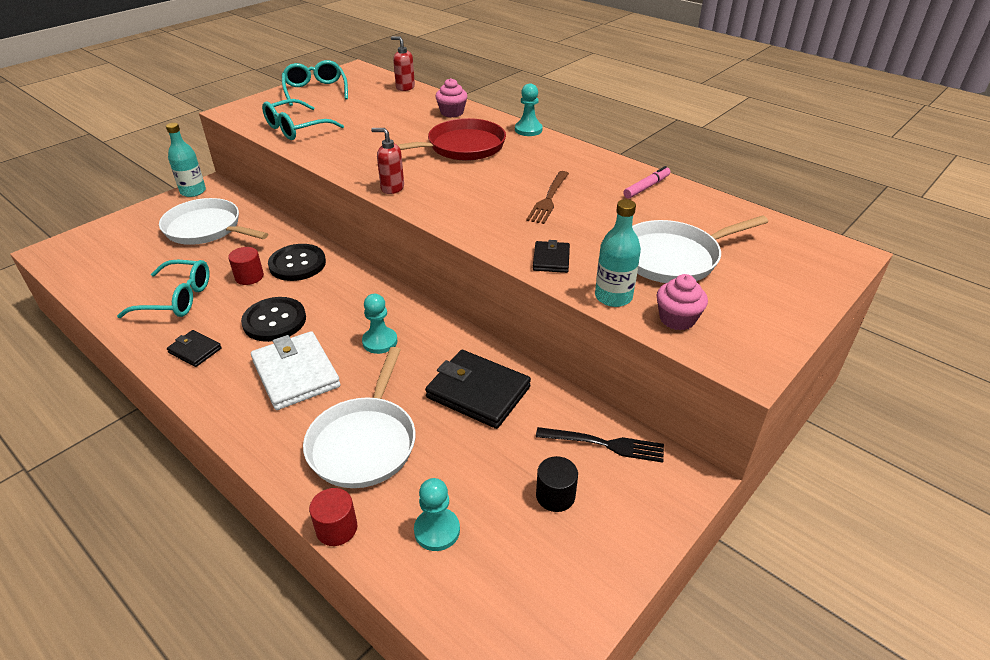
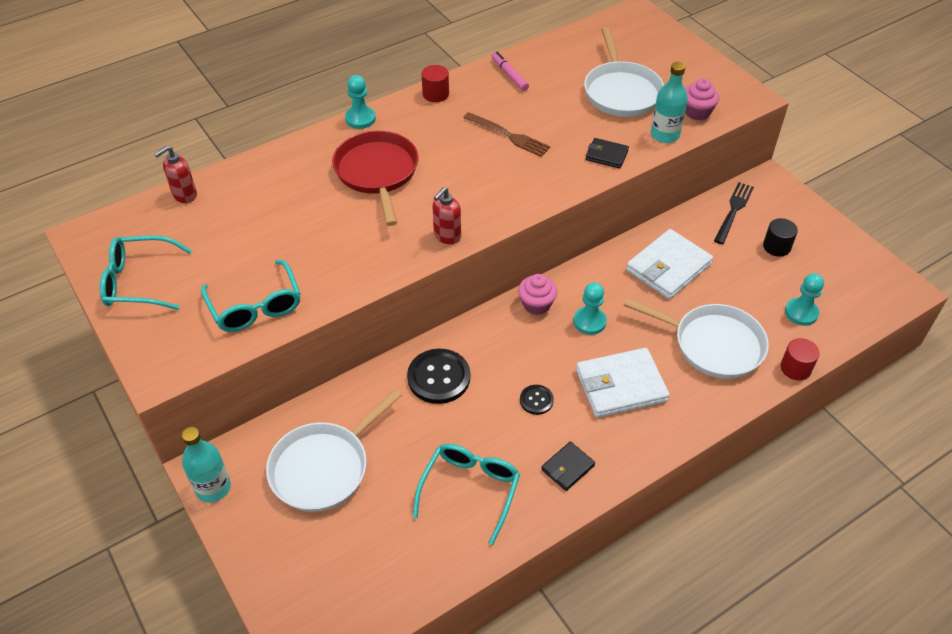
camera: 75 degrees left, 10 degrees up
(249, 277) = (449, 422): red cylinder -> red cylinder (435, 94)
(274, 321) = (536, 400): black button -> black button, size x0.53
(452, 112) = (285, 166): pink cupcake -> pink cupcake (536, 304)
(478, 392) = (668, 267): black wallet -> white wallet

